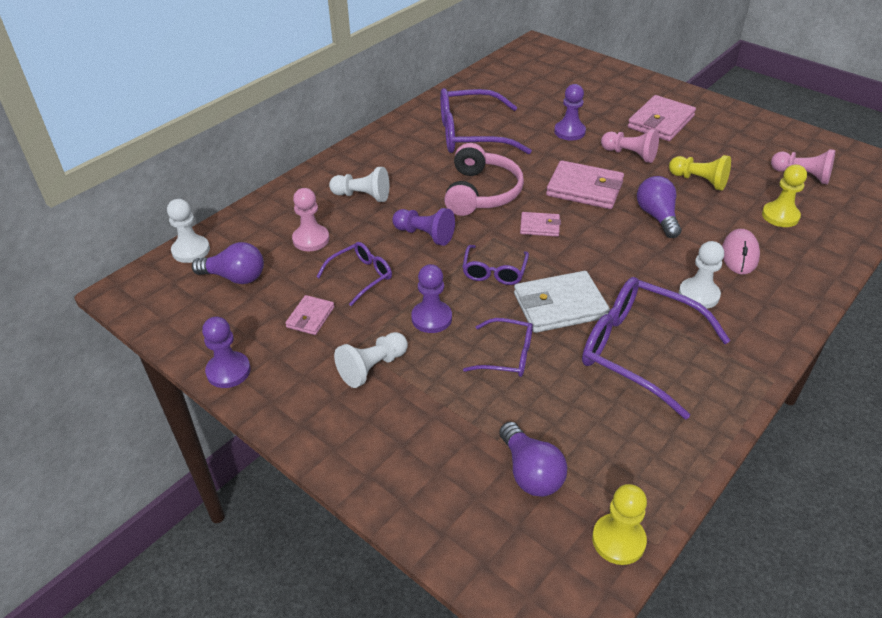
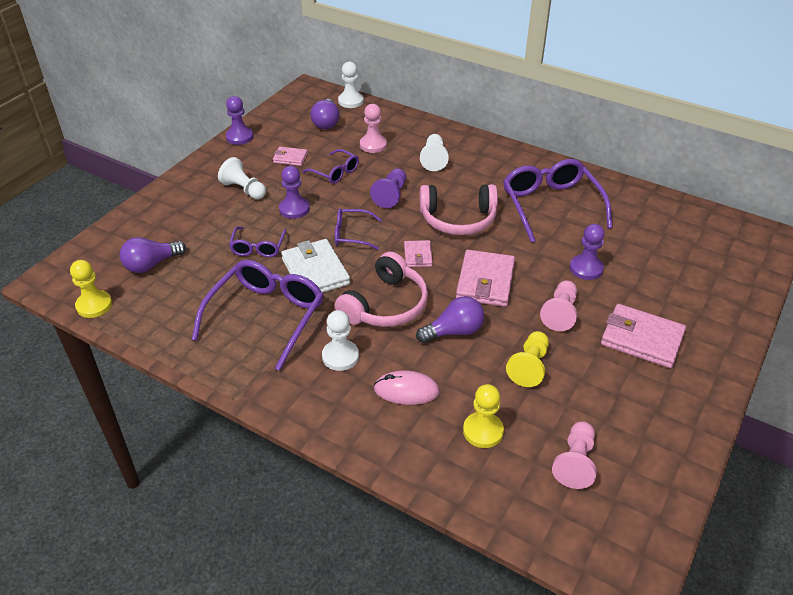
camera: 80 degrees right, 0 degrees up
(619, 256) = (386, 305): none -> pink headphones

